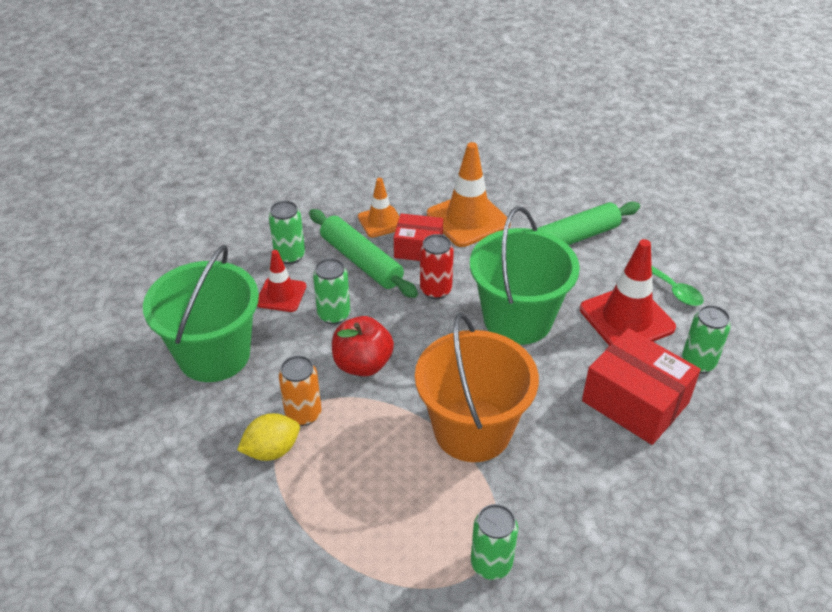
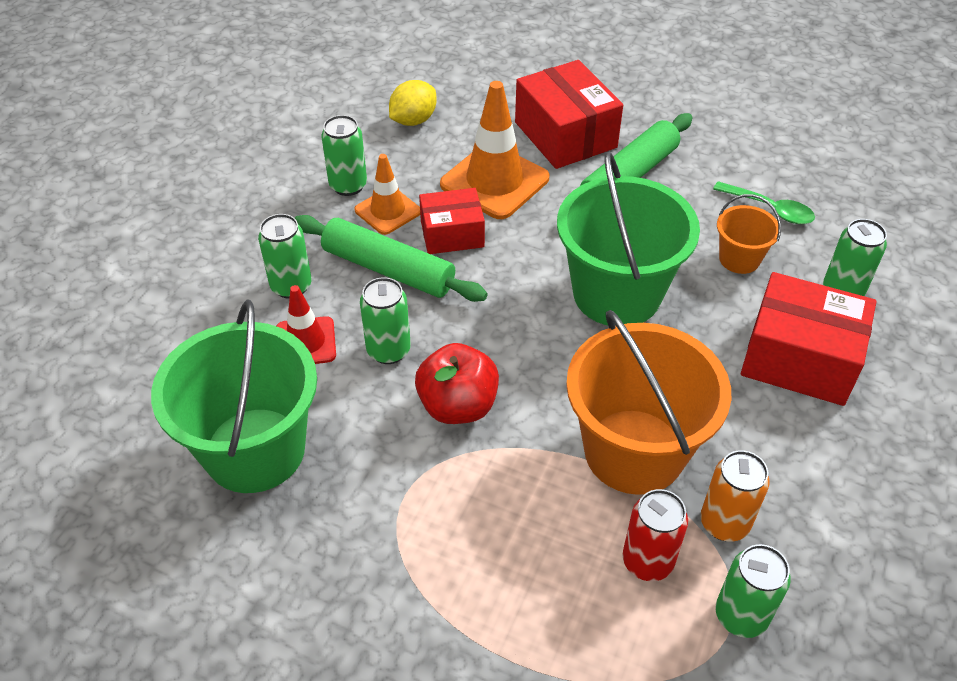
camera: 20 degrees left, 5 degrees up
(272, 450) = (398, 558): yellow lemon -> yellow lemon (413, 120)
(303, 414) = (415, 495): orange can -> orange can (724, 523)
(362, 198) = (348, 185): none -> green can
(435, 290) = (500, 283): red can -> red can (647, 561)
(538, 198) = (565, 135): none -> red box
(626, 318) = (739, 259): red traffic cone -> orange bucket

